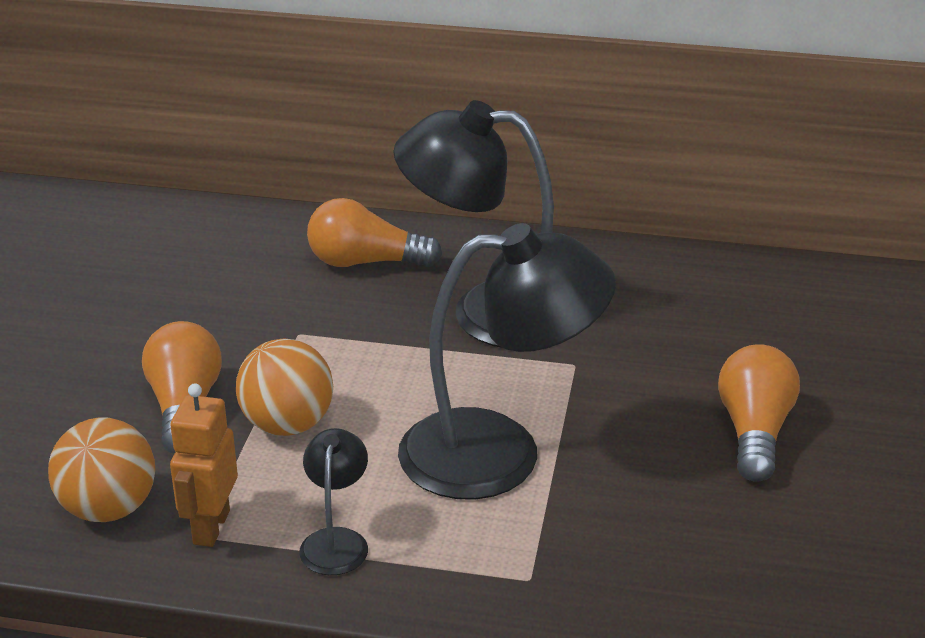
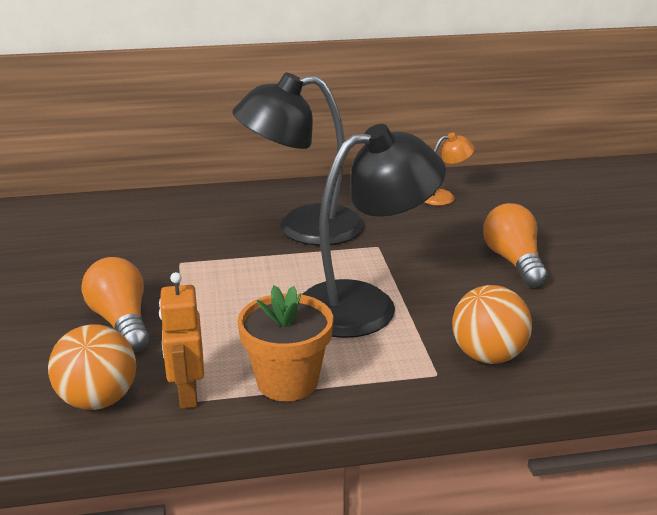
camera: 20 degrees left, 5 degrees down
(287, 425) = (206, 317): orange ball -> orange ball (488, 356)
(336, 541) = (287, 381): black lamp -> orange flower pot
(365, 262) = (202, 215): orange light bulb -> none
(725, 299) = (444, 197): none -> orange lamp

